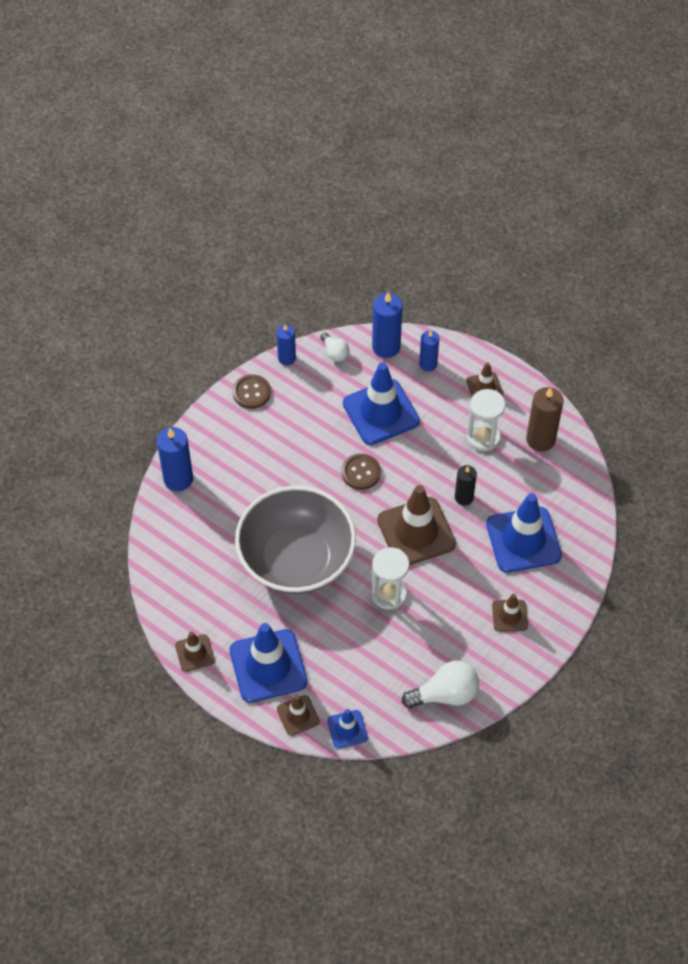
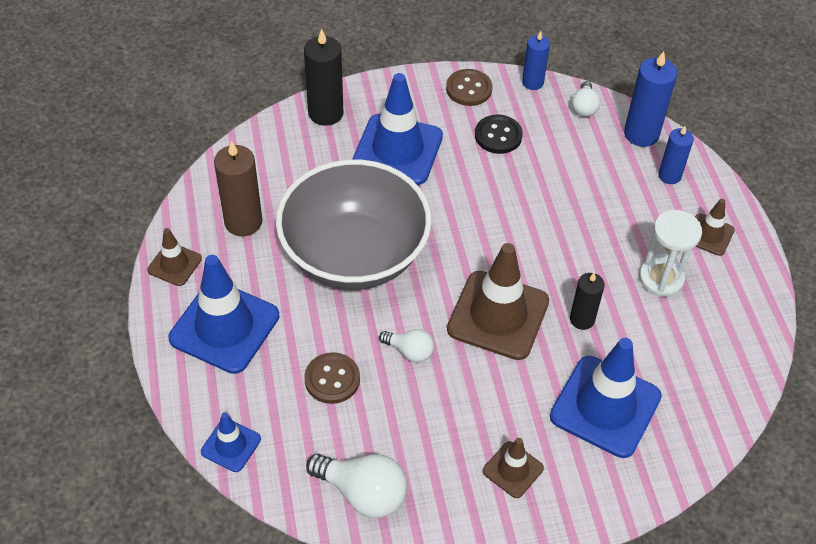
camera: 40 degrees right, 5 degrees down
(178, 479) = (325, 113): blue candle -> black candle
(298, 715) = (200, 393): brown traffic cone -> none
(302, 413) = (498, 135): none -> black button
(361, 472) = (499, 223): brown button -> brown button (332, 379)
(381, 412) = (576, 185): blue traffic cone -> blue traffic cone (397, 150)
(389, 594) = (409, 351): white hourglass -> white light bulb
(540, 439) = (723, 324): brown candle -> brown candle (243, 222)

